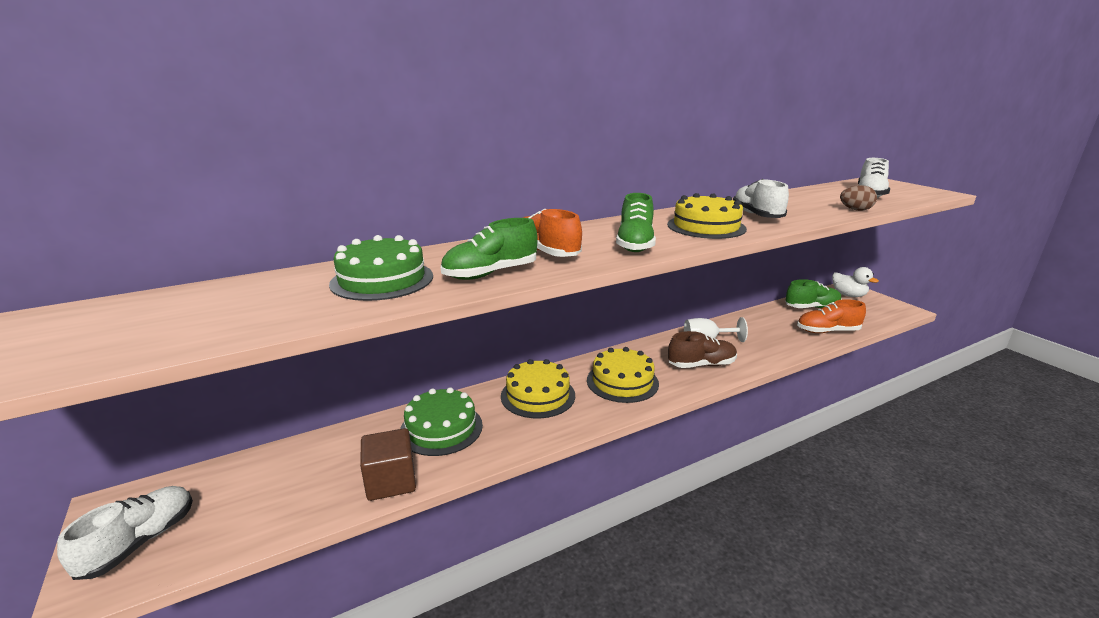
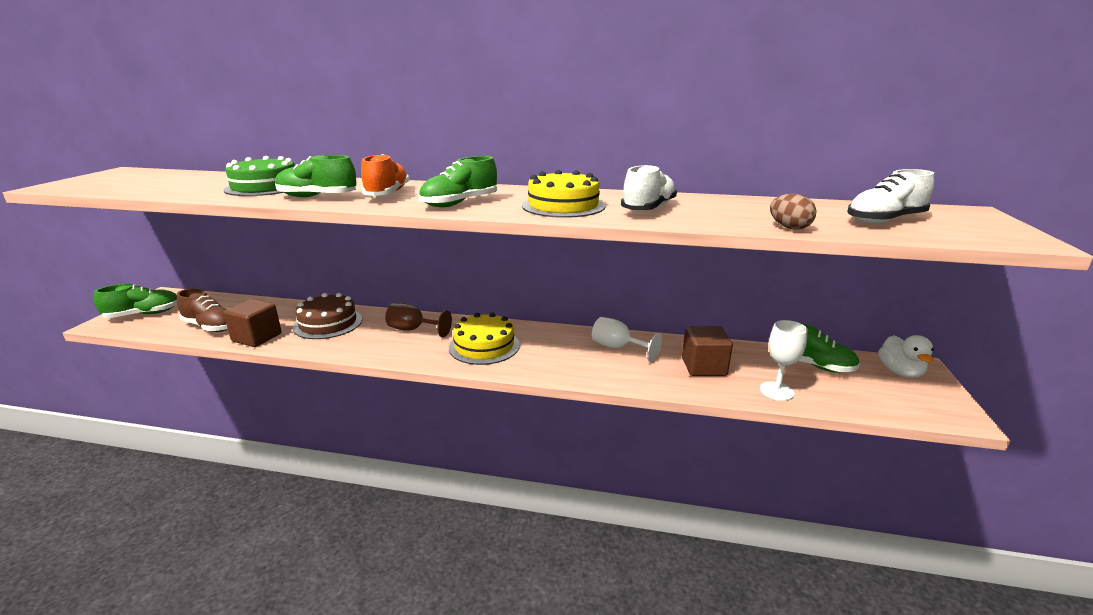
camera: 40 degrees right, 0 degrees up
(140, 542) = (143, 314): white shoe -> green shoe
(441, 428) = (328, 323): green cake -> brown cake
(538, 395) = (413, 330): yellow cake -> brown goblet
(701, 365) = (572, 362): brown shoe -> brown shoe (210, 326)
(771, 332) = (703, 367): none -> brown cube
(827, 331) = (776, 391): orange shoe -> white goblet

